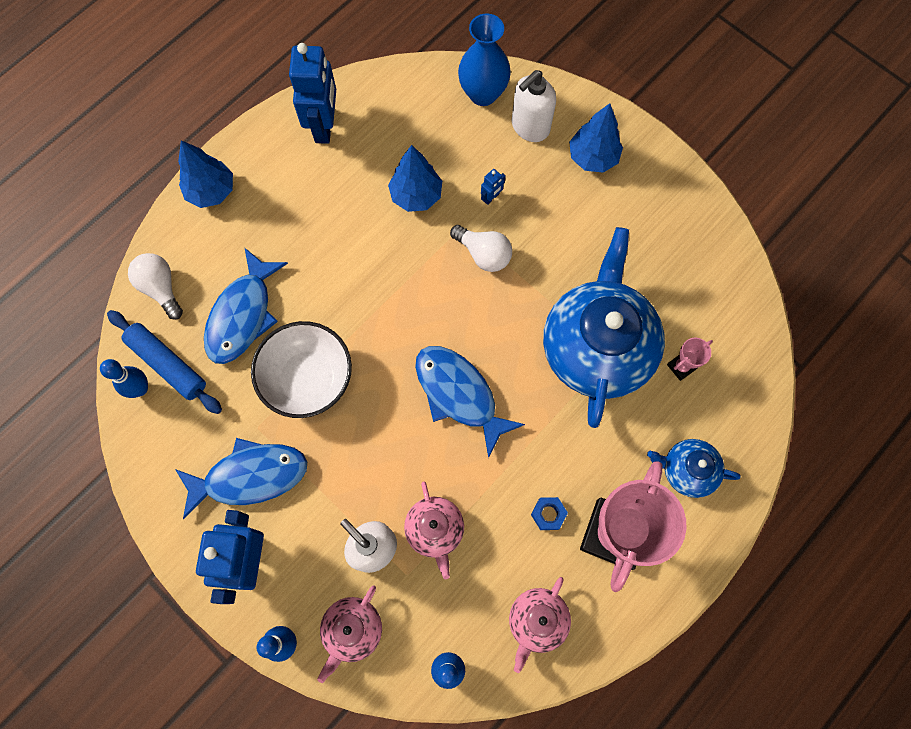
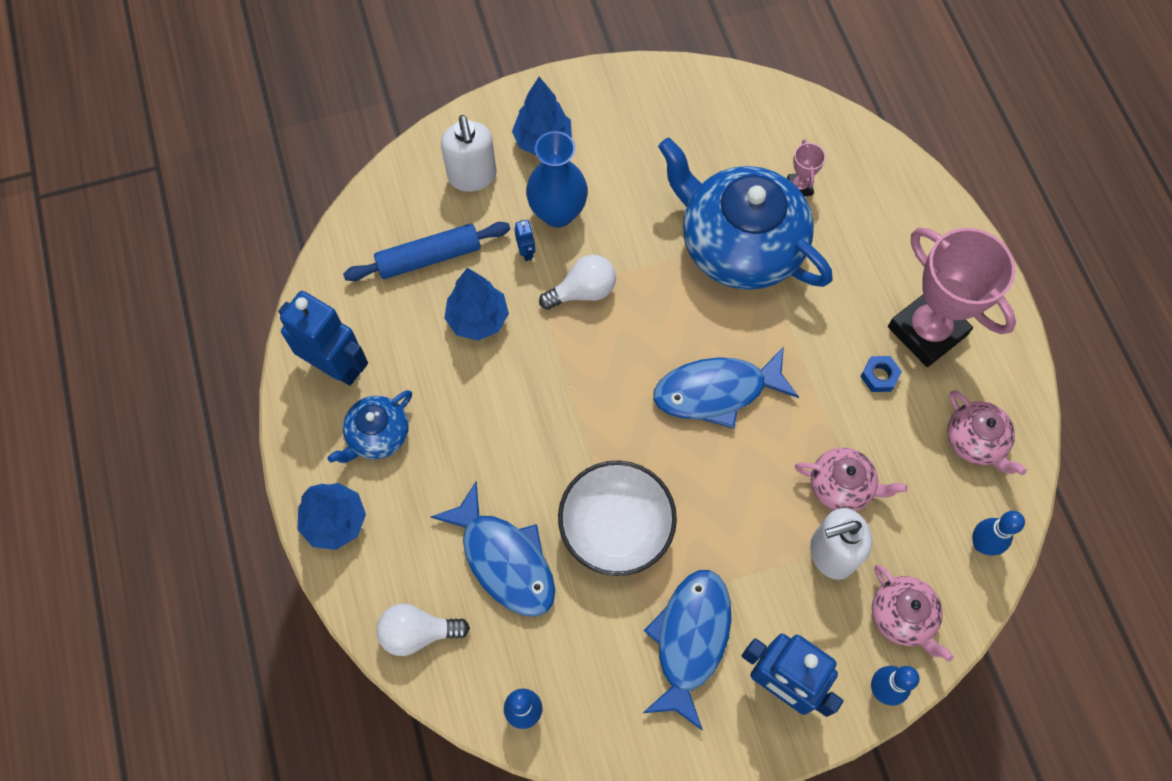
camera: 60 degrees left, 5 degrees down
(168, 364) = (513, 667): blue rolling pin -> blue rolling pin (429, 257)
(483, 94) = (406, 198): blue vase -> blue vase (557, 213)
(687, 470) = (899, 237): blue teapot -> blue teapot (377, 435)

